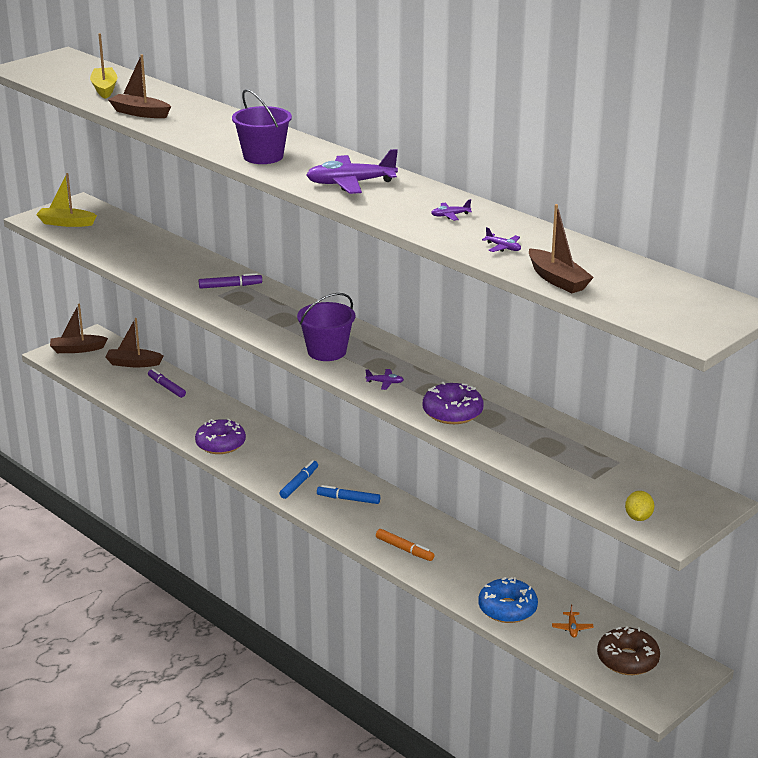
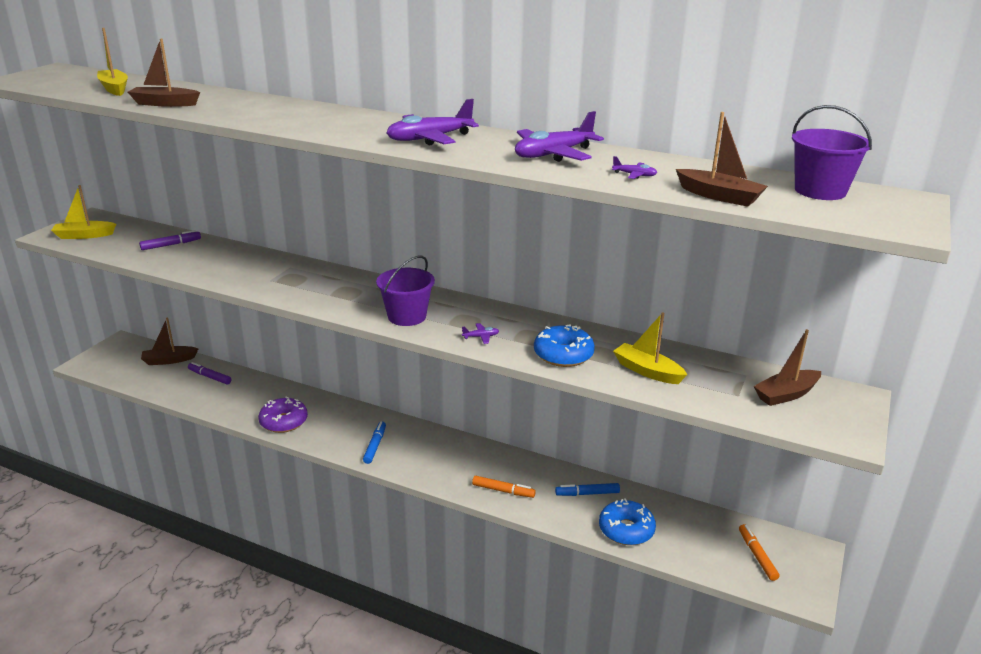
camera: 20 degrees left, 0 degrees up
(77, 349) = (109, 356): brown boat -> brown boat (786, 394)
(230, 286) = (278, 270): purple marker -> purple marker (170, 245)
(263, 156) = (321, 126): purple bucket -> purple bucket (820, 191)
(349, 499) = (428, 452): blue marker -> blue marker (587, 493)
(450, 215) = (553, 154): purple plane -> purple plane, size x2.31
(452, 412) = (563, 355): purple donut -> blue donut
(523, 441) = (647, 371): none -> yellow boat
(572, 628) = (692, 536): orange plane -> none
(627, 659) = (757, 556): brown donut -> orange marker
(638, 517) = (809, 427): yellow lemon -> none

